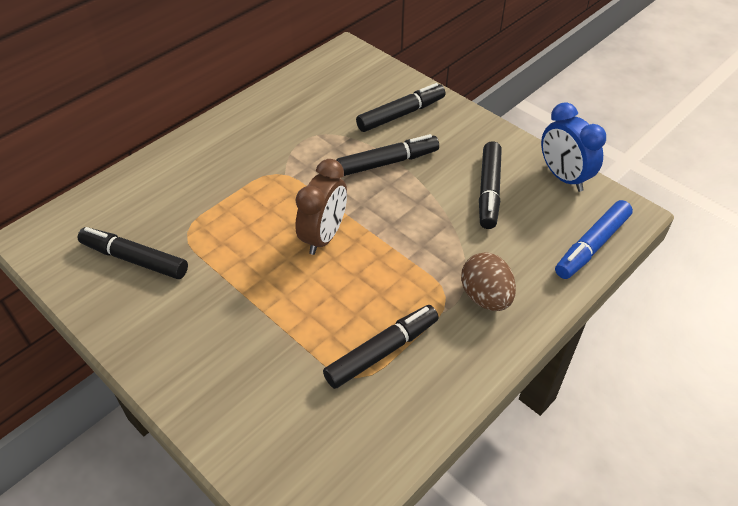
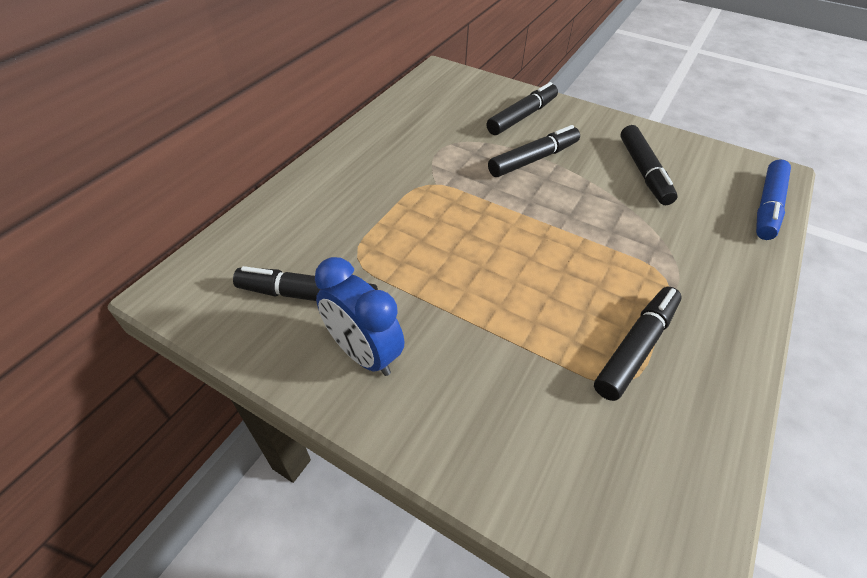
camera: 15 degrees left, 0 degrees up
(323, 236) = (508, 238): brown clock -> none
(485, 297) = (704, 271): brown egg -> none
(563, 177) = (702, 151): blue clock -> blue clock (364, 353)

